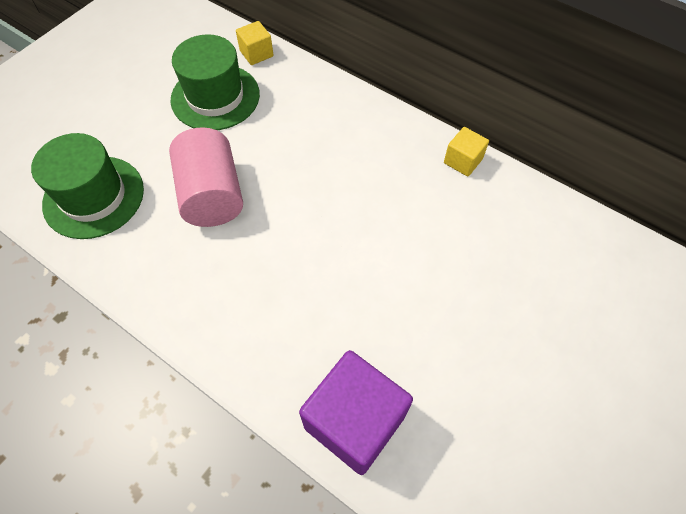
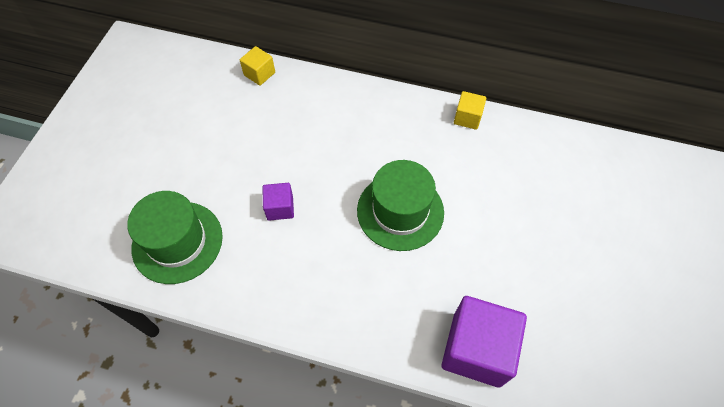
camera: 20 degrees left, 0 degrees up
(212, 195) = (280, 208): pink cylinder -> purple cube
(215, 97) = (242, 122): green hat -> green hat (400, 211)

